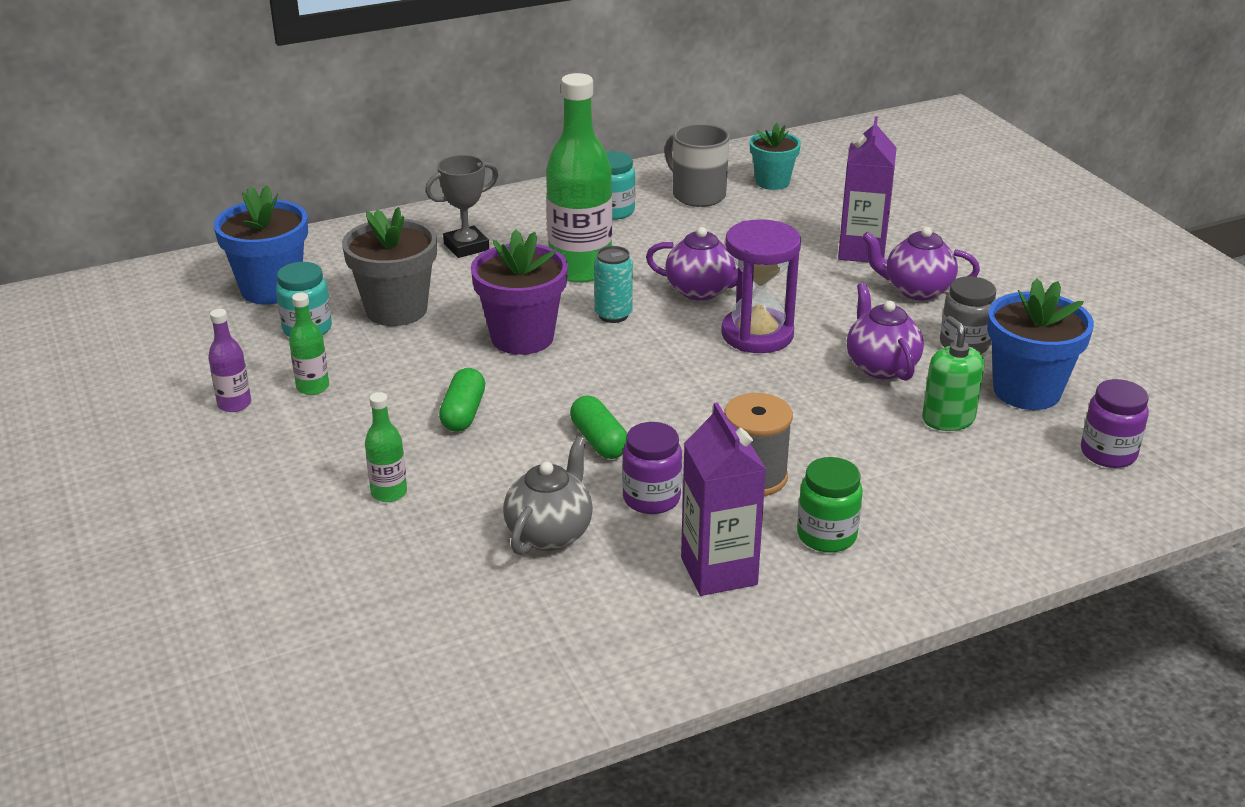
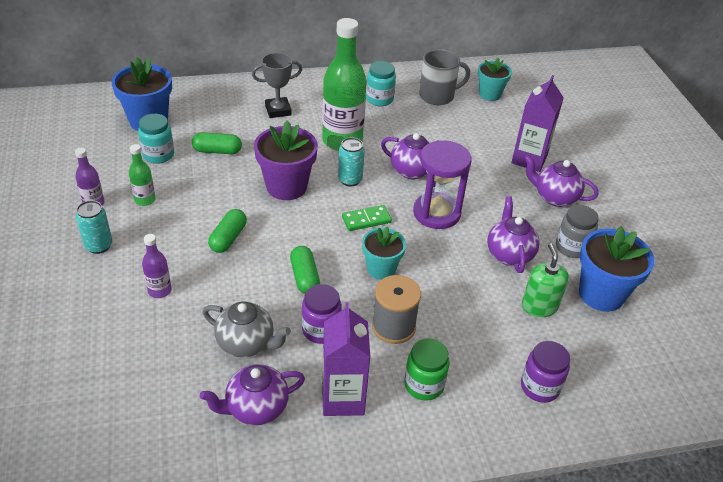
camera: 10 degrees right, 10 degrees up
(268, 454) = (99, 246): none -> turquoise can
(389, 493) = (159, 290): green bottle -> purple bottle
(396, 310) = (217, 151): grey flower pot -> green capsule
(550, 533) = (247, 343): grey teapot -> grey teapot turned 75 degrees clockwise
(598, 605) = (255, 408): none -> purple teapot
(659, 358) = (366, 220): none -> green domino
(697, 195) = (437, 96): grey mug -> grey mug turned 105 degrees clockwise
(706, 413) = (381, 269): none -> turquoise flower pot
(1108, 453) = (640, 358): purple jar -> purple jar (539, 387)

